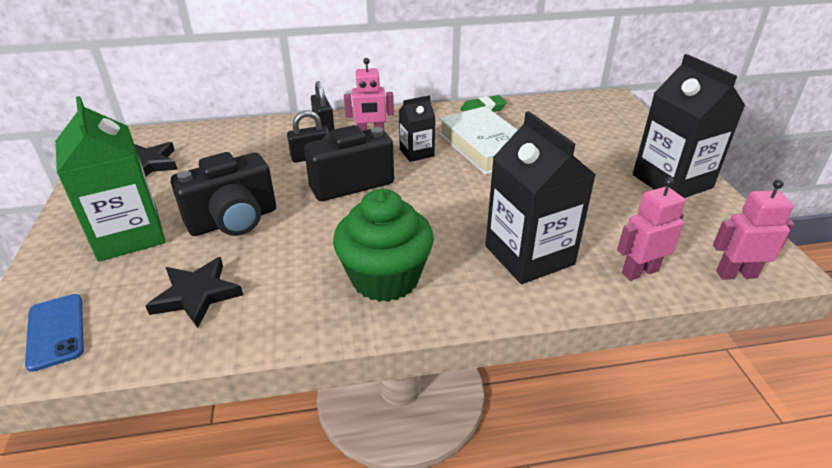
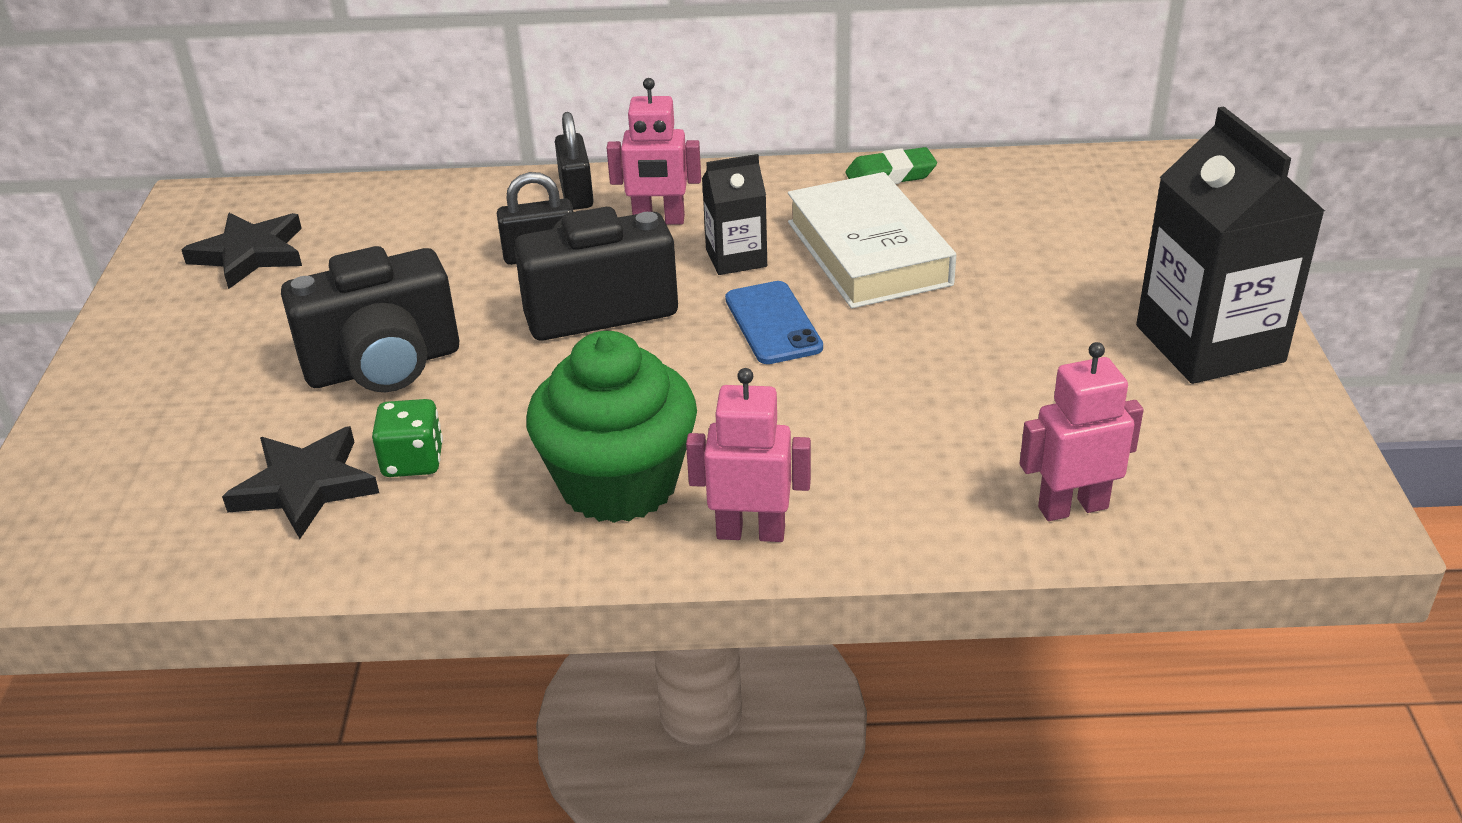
camera: 10 degrees right, 0 degrees up
(56, 331) = (85, 526): blue phone -> blue phone (773, 323)
(129, 235) = (209, 379): green carton -> none
(260, 274) = (413, 461): none -> green dice
(529, 255) = (882, 463): black carton -> none
(736, 274) = (1251, 525): pink robot -> pink robot (751, 532)

